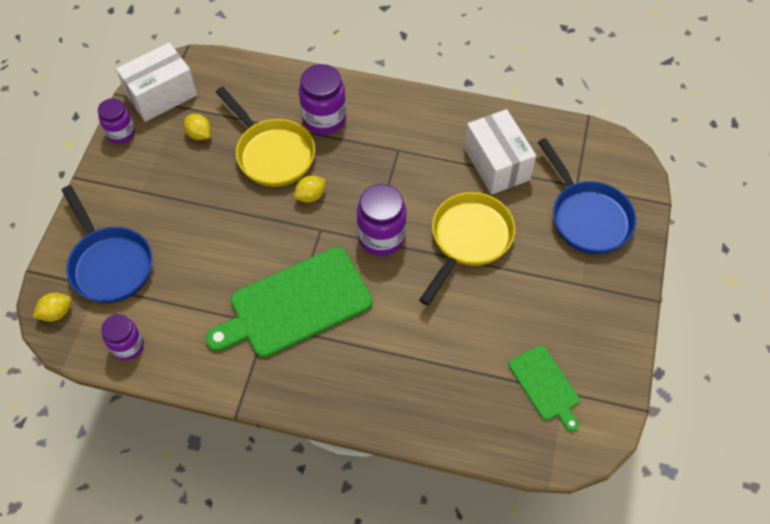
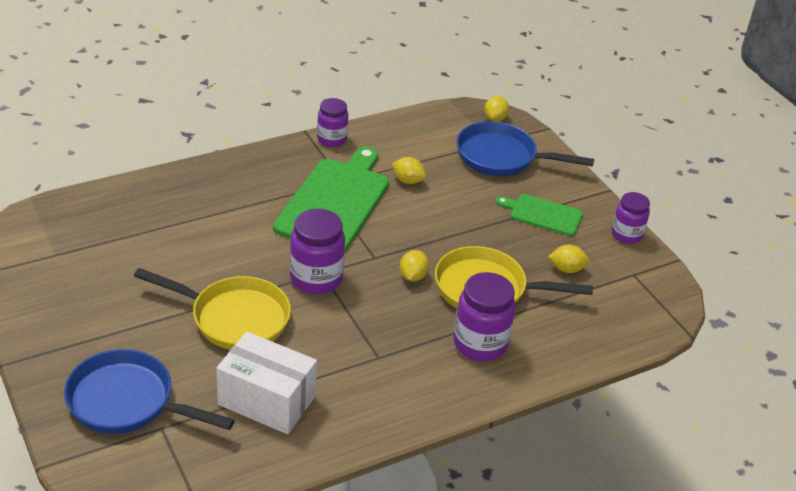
camera: 135 degrees right, 20 degrees down
(128, 346) = (423, 126): purple jar -> purple jar (332, 139)
(161, 95) = (643, 280): white box -> none
(214, 289) = (408, 180): none -> yellow lemon
(468, 239) = (234, 318): yellow pan -> yellow pan turned 60 degrees counterclockwise
(545, 385) = (75, 251): green cutting board -> green cutting board (543, 214)

